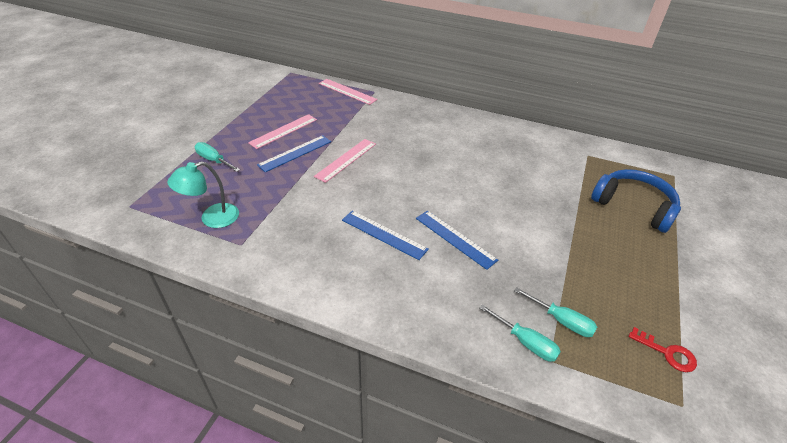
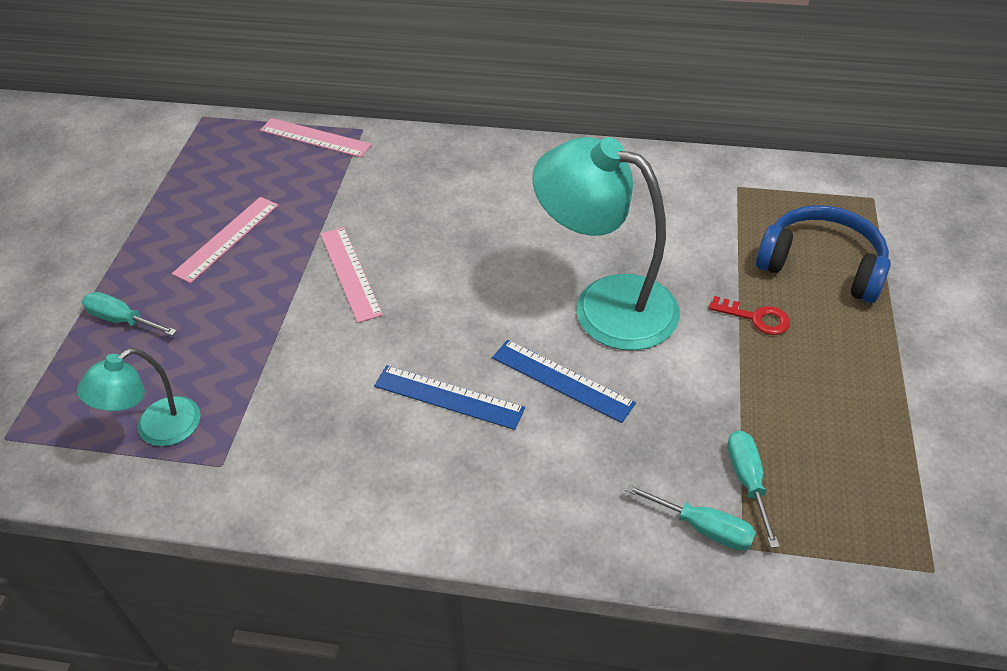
camera: 10 degrees left, 5 degrees up
(295, 153) = (260, 278): blue ruler -> none
(346, 160) = (350, 273): pink ruler -> pink ruler turned 45 degrees counterclockwise
(492, 203) = (605, 304): none -> turquoise lamp
(561, 321) = (747, 481): turquoise screwdriver -> turquoise screwdriver turned 120 degrees counterclockwise
(667, 353) = (903, 497): red key -> red key (756, 318)

